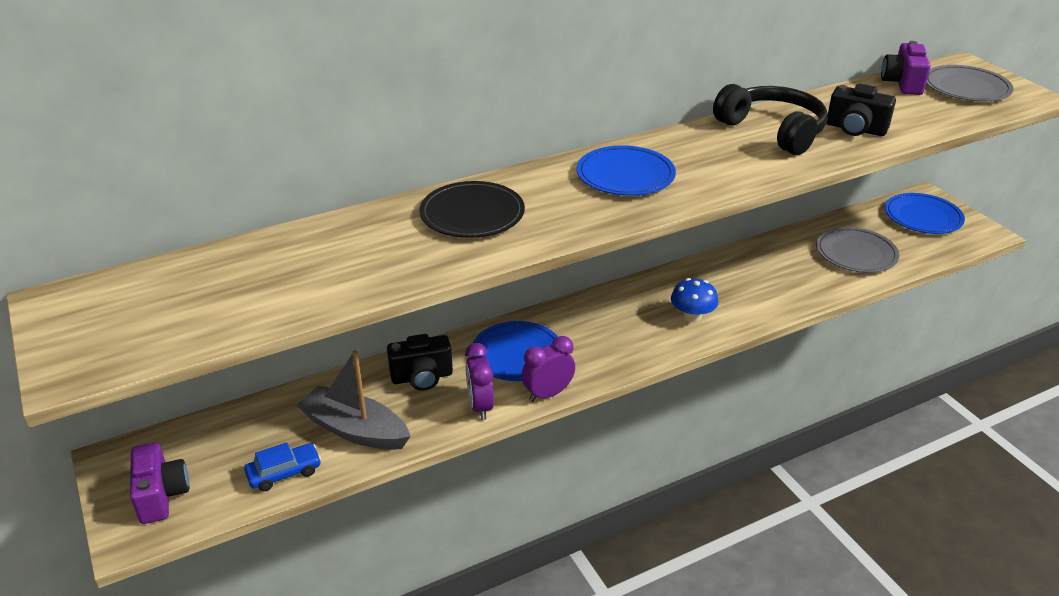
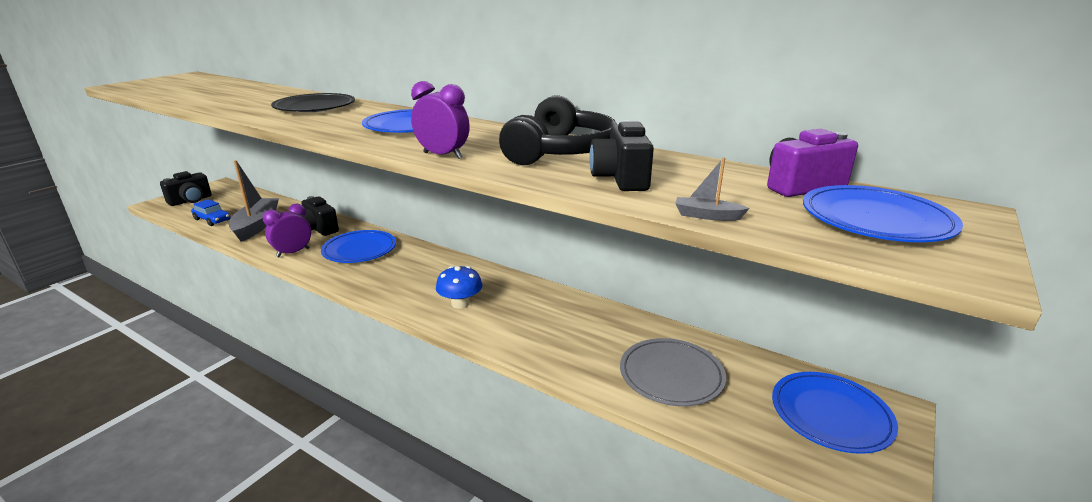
camera: 60 degrees right, 10 degrees down
(161, 495) = (191, 200): purple camera -> black camera
(548, 394) = (316, 270): purple clock -> purple clock (443, 155)
(940, 126) = (707, 216): none -> grey boat
(966, 88) = (876, 219): grey plate -> blue plate

